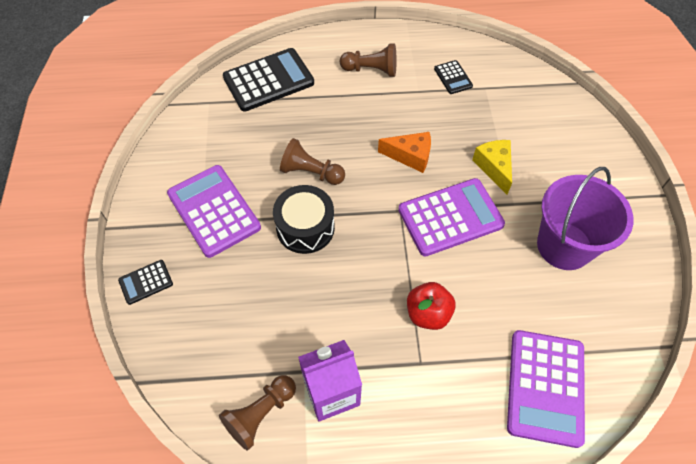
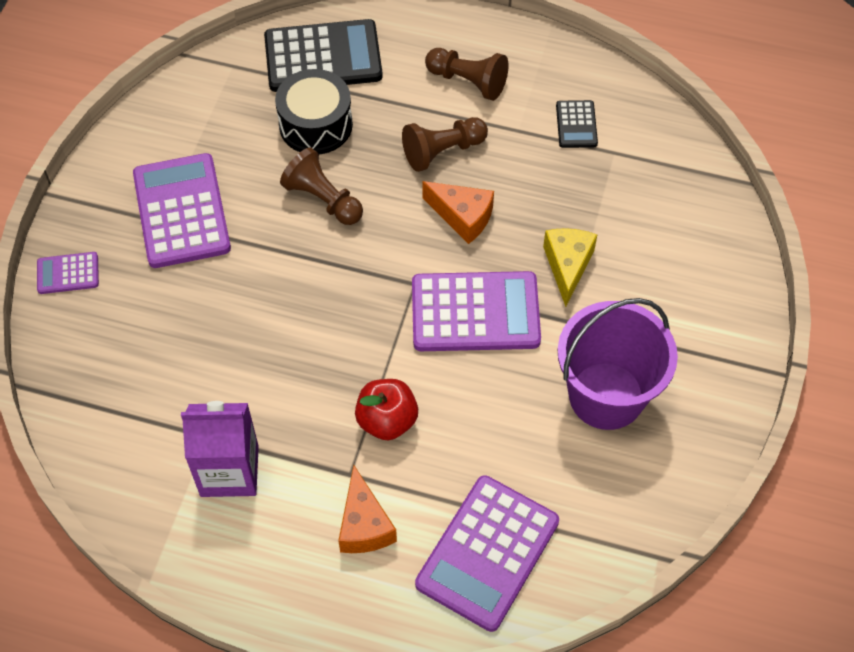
camera: 20 degrees right, 0 degrees up
(146, 282) = (68, 273): black calculator -> purple calculator
(260, 414) = (139, 466): brown pawn -> brown pawn (442, 151)
(305, 227) = (284, 268): black drum -> black drum (315, 125)
(449, 398) = (364, 525): none -> orange cheese

